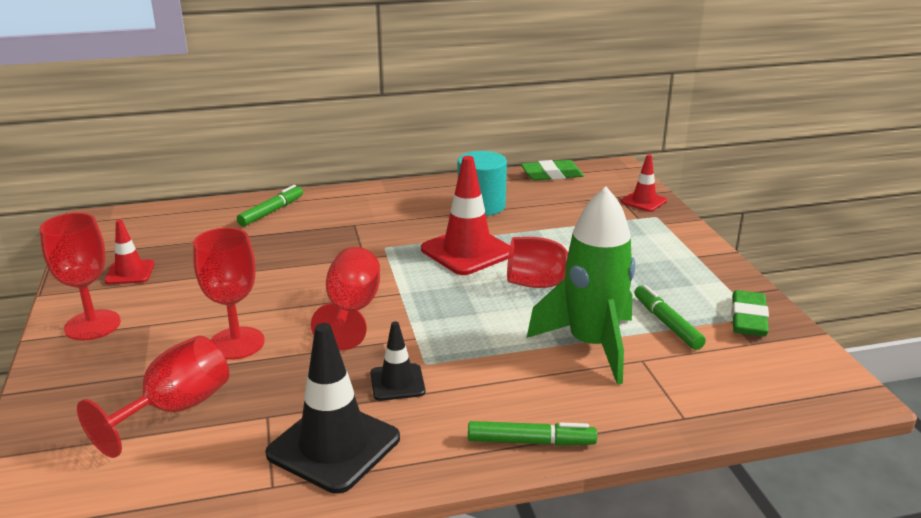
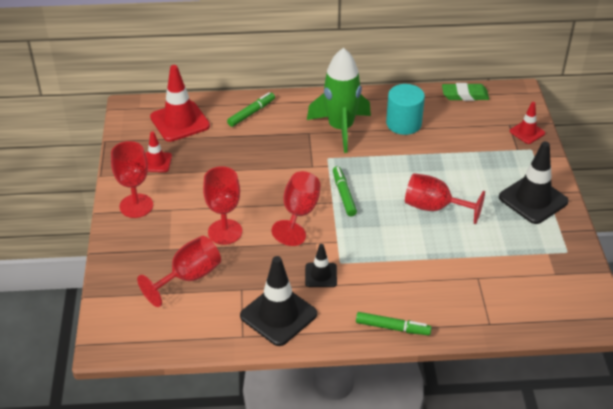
camera: 10 degrees right, 15 degrees up
(467, 251) = (384, 169): red traffic cone -> red traffic cone (180, 121)
(591, 345) = (448, 262): green rocket -> green rocket (340, 128)
(666, 323) = (504, 250): green marker -> green marker (343, 195)
(681, 265) = (533, 199): none -> black traffic cone
(748, 319) = (561, 253): green eraser -> none

